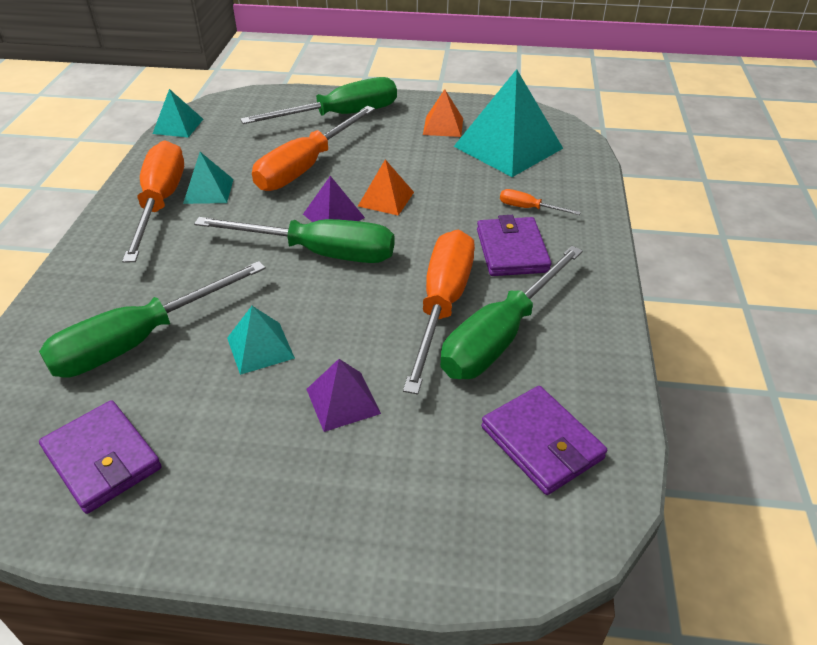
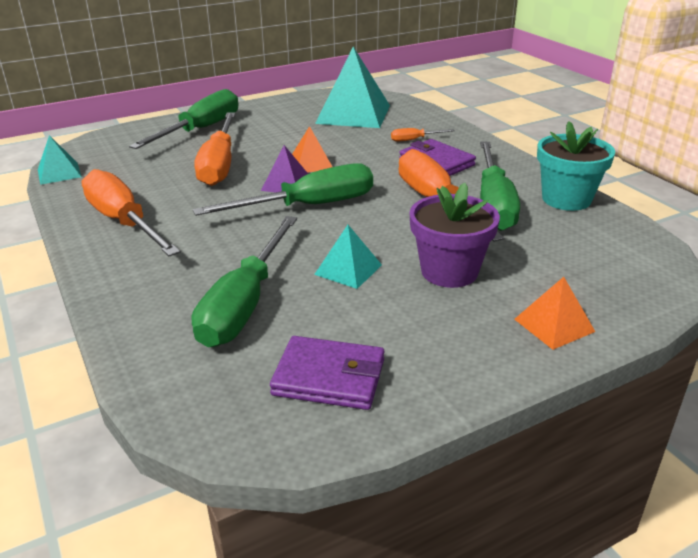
camera: 35 degrees left, 10 degrees down
(208, 191) = (157, 202): turquoise pyramid -> none
(343, 401) = (449, 271): purple pyramid -> purple flower pot
(443, 126) = (290, 115): orange pyramid -> orange pyramid (554, 325)
(541, 443) = (590, 241): purple wallet -> none
(593, 370) = (566, 199): none -> turquoise flower pot

